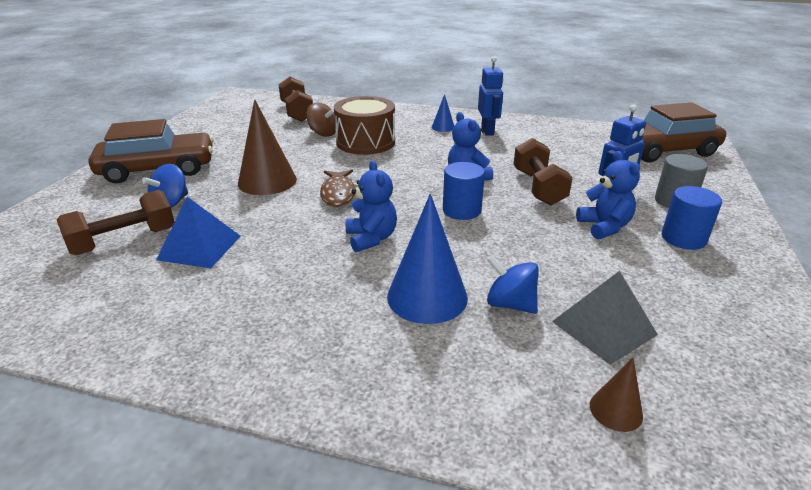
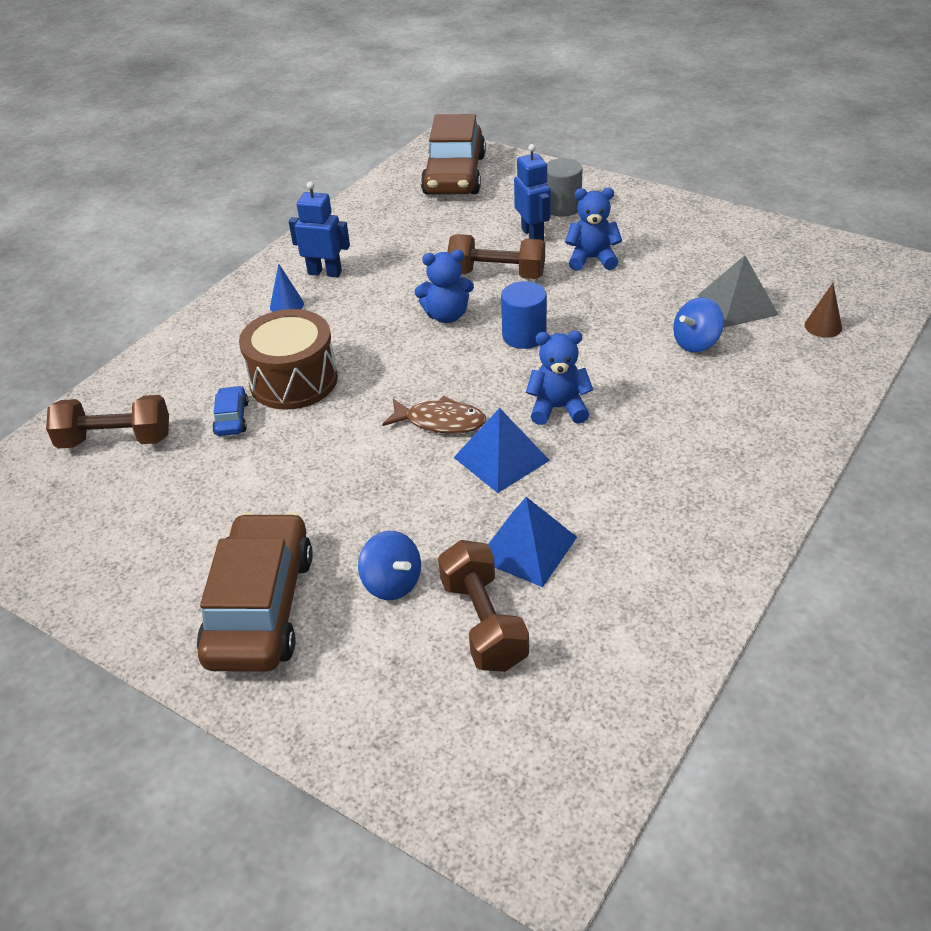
camera: 70 degrees left, 10 degrees up
(267, 181) = (371, 484): brown cone -> none
(301, 222) = (501, 458): none -> blue pyramid
(323, 133) = (232, 418): brown spinning top -> blue car
(427, 297) = (673, 387): blue cone -> none
(683, 238) = (627, 225): blue cylinder -> none

